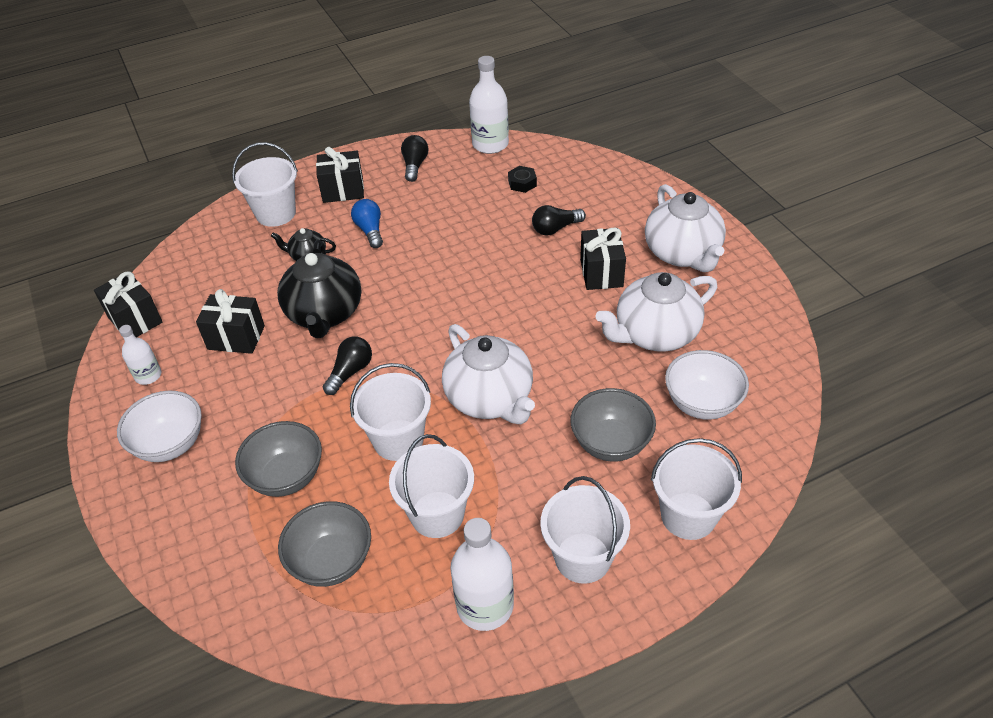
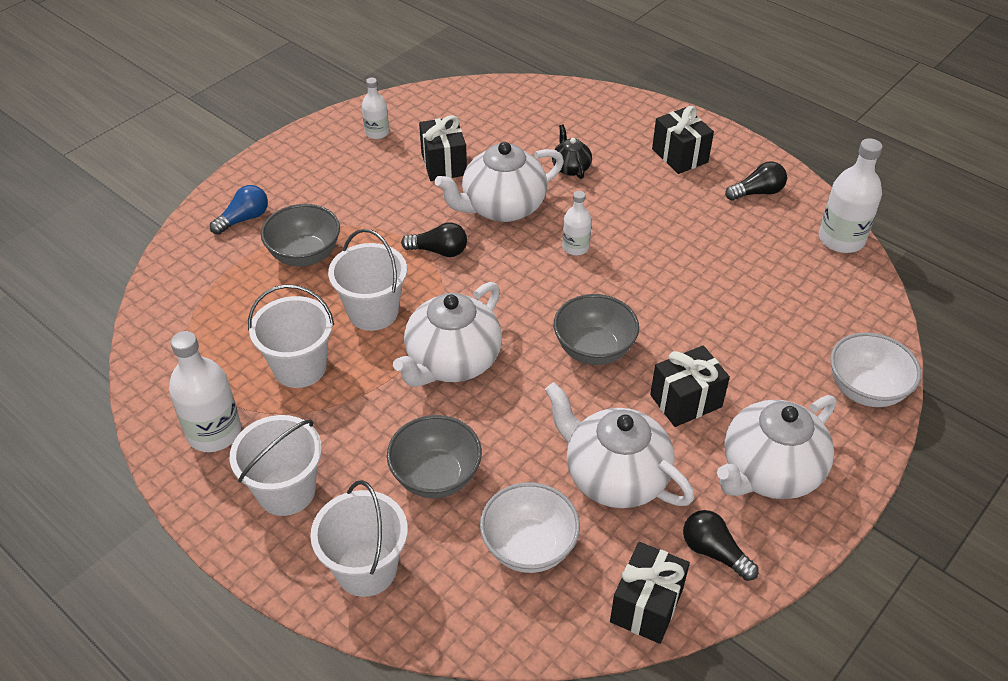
camera: 65 degrees right, 0 degrees up
(135, 320) = (433, 99): black gift -> black gift (646, 605)
(170, 444) = (312, 175): white bowl -> white bowl (865, 390)
(276, 213) = (615, 125): white bucket -> none
(324, 314) = (502, 207): black teapot -> white teapot
(331, 561) = (229, 315): grey bowl -> grey bowl (593, 349)
(370, 231) = (633, 196): blue light bulb -> blue light bulb (244, 219)
(405, 282) = (575, 247): none -> white bottle
(522, 183) = (792, 287): black nut -> none
(555, 228) = (734, 339): black light bulb -> black light bulb (714, 552)

